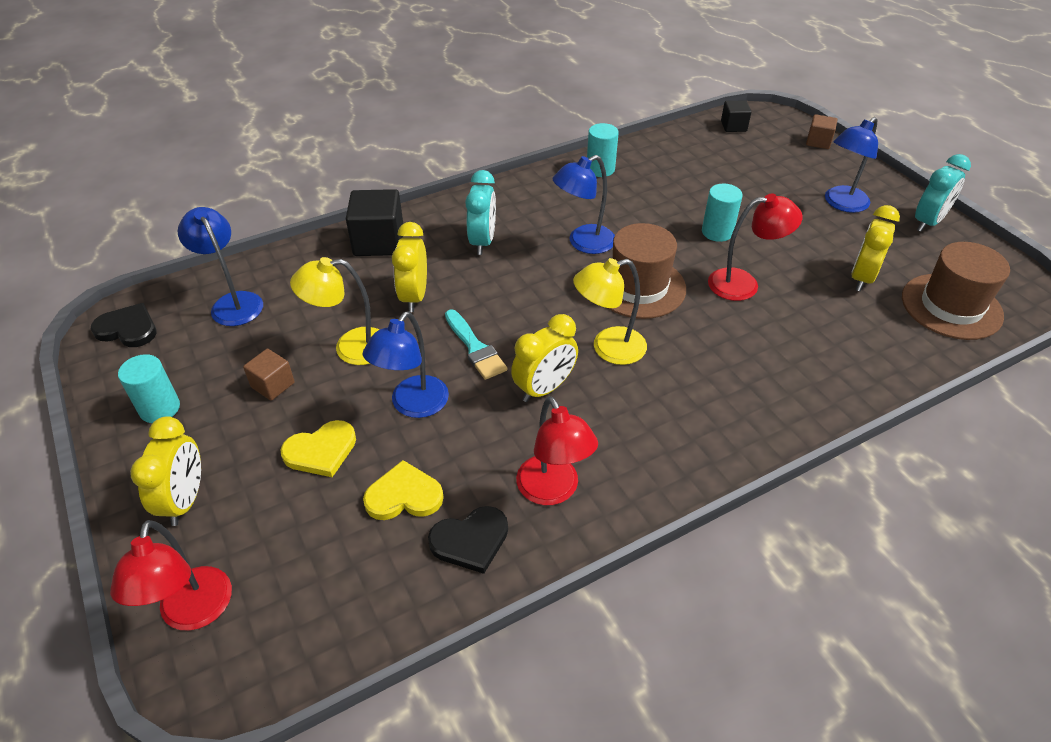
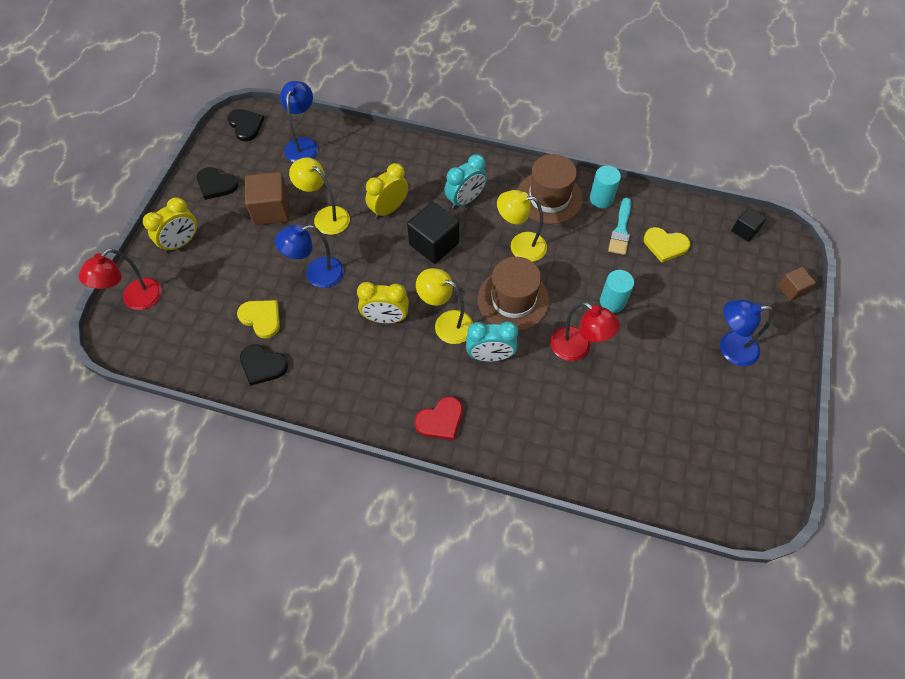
camera: 45 degrees right, 15 degrees up
(160, 408) = (216, 184): turquoise cylinder -> black heart
(273, 385) = (271, 210): brown cube -> brown cube, size x1.77
(321, 451) = (254, 264): yellow heart -> yellow heart (665, 245)
(379, 242) = (411, 158): black cube -> black cube (434, 244)
(475, 348) = (381, 266): turquoise brush -> turquoise brush (621, 230)
(553, 491) = (323, 375): red lamp -> none
(583, 243) = (520, 245): blue lamp -> yellow lamp
(722, 431) = (440, 420): none -> red heart
(861, 278) = (659, 407): yellow clock -> none
(928, 222) = (773, 411): turquoise clock -> turquoise clock (490, 356)
(951, 306) = (689, 475): brown hat -> brown hat (549, 197)

